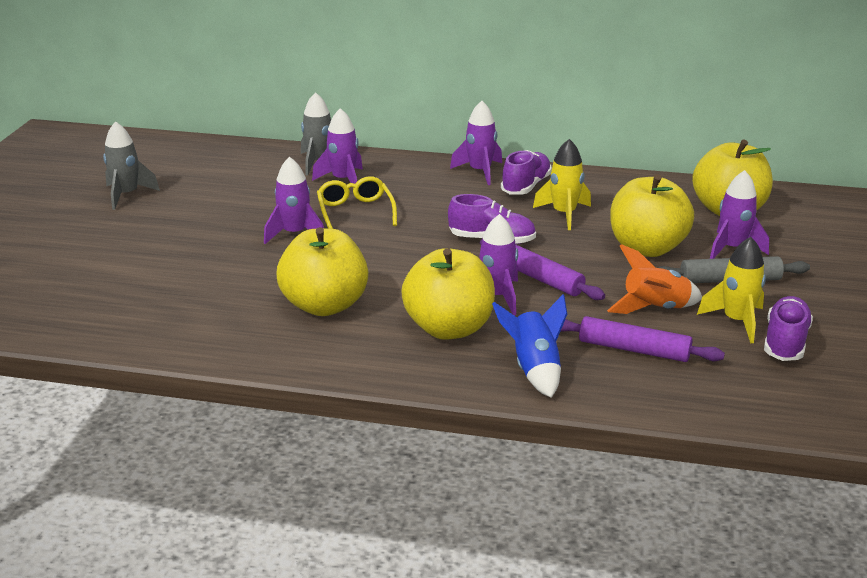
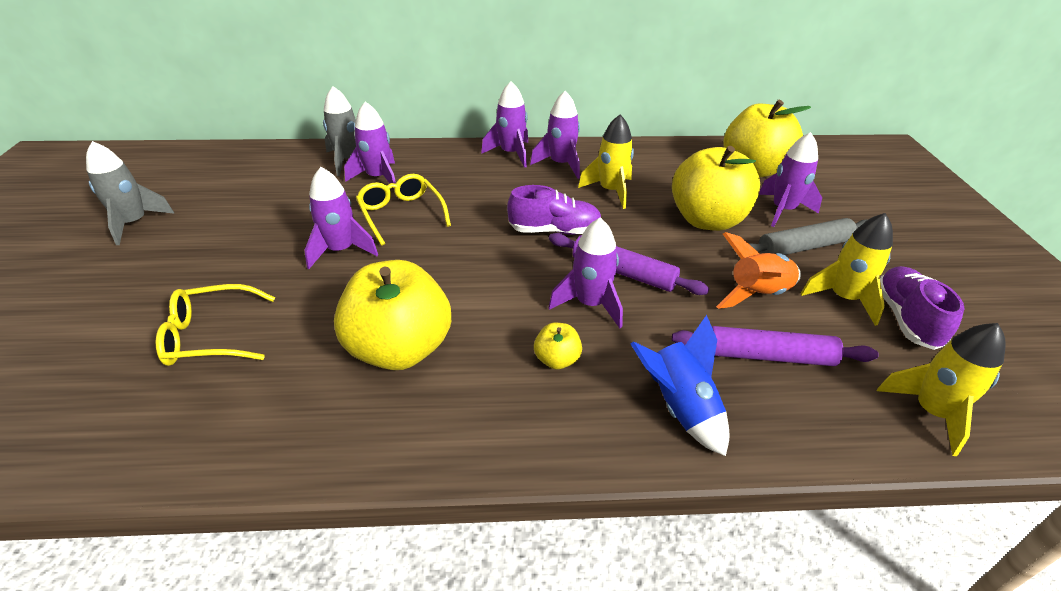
camera: 15 degrees left, 10 degrees up
(182, 279) = (211, 336): none -> yellow glasses
(449, 328) = (557, 360): yellow apple -> yellow apple, size x0.43
(526, 186) = (561, 164): purple shoe -> purple rocket
(749, 401) = (931, 412): none -> yellow rocket

